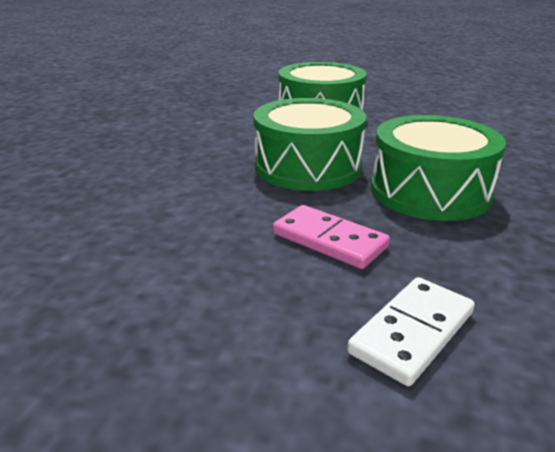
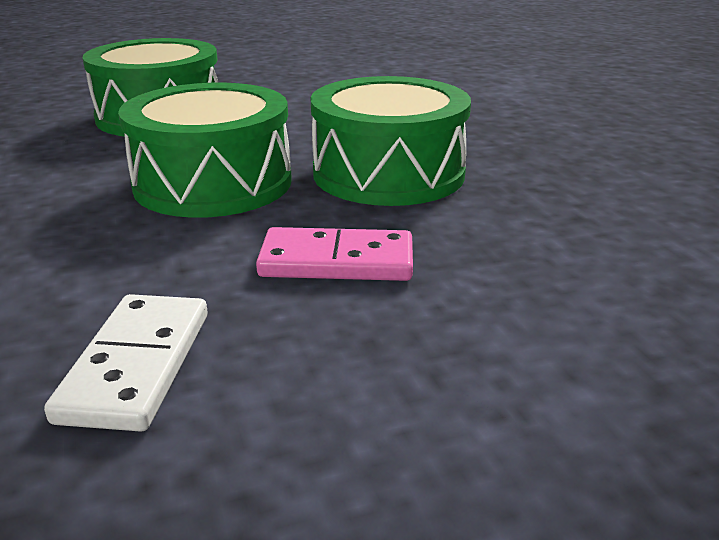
camera: 35 degrees left, 0 degrees up
(412, 333) = (530, 326): white domino -> white domino (137, 365)

